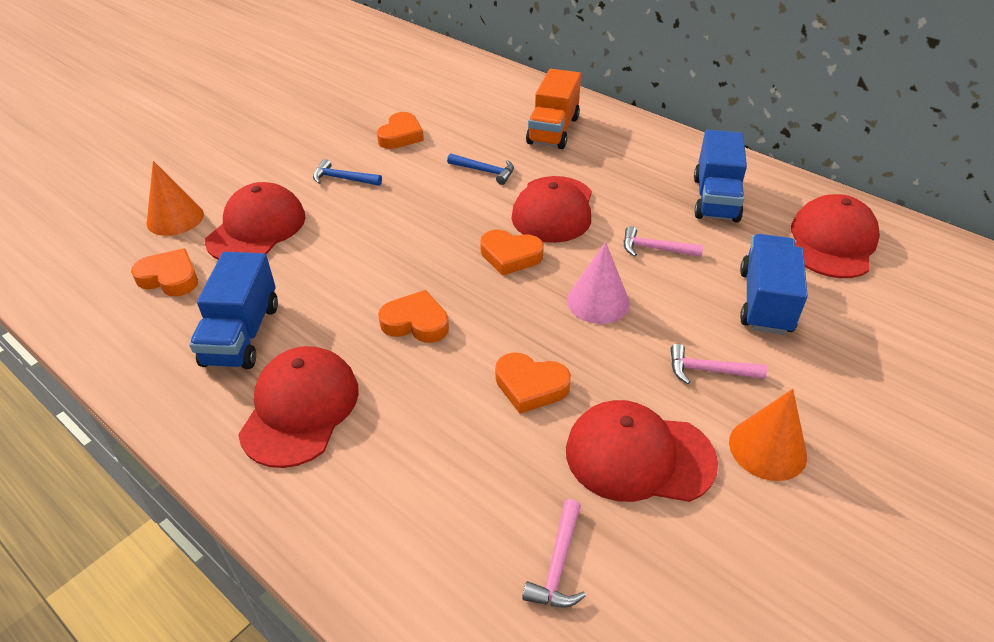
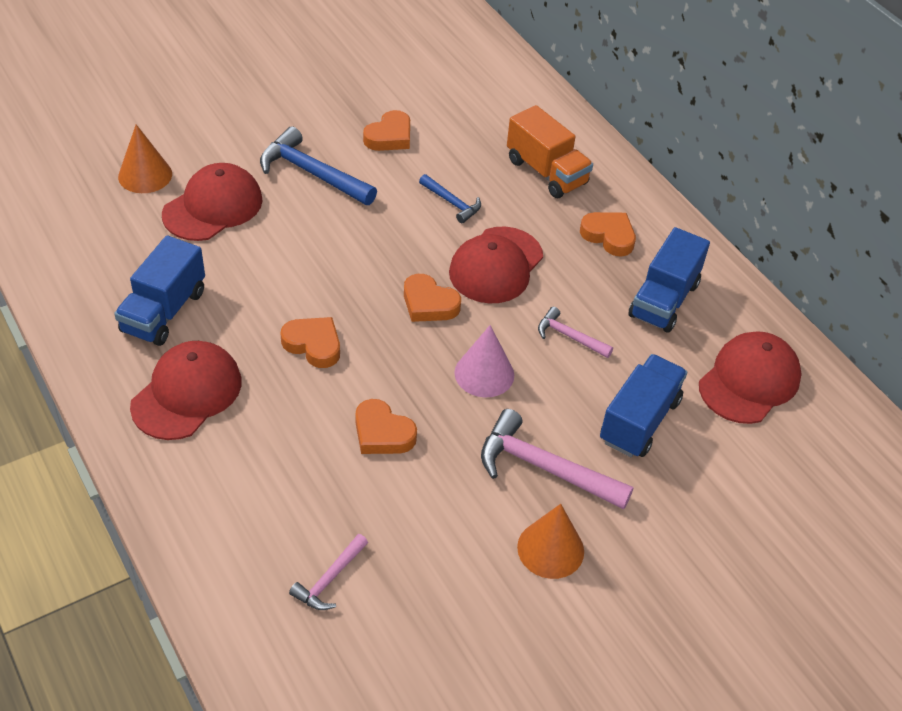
camera: 15 degrees right, 5 degrees up
(170, 278) = (122, 237): orange heart -> orange heart (609, 236)
(343, 179) = (312, 173): blue hammer -> blue hammer, size x1.80
(553, 130) = (546, 172): orange truck -> orange truck turned 75 degrees counterclockwise
(639, 456) = (439, 520): red cap -> none
(709, 370) = (544, 468): pink hammer -> pink hammer, size x1.80

